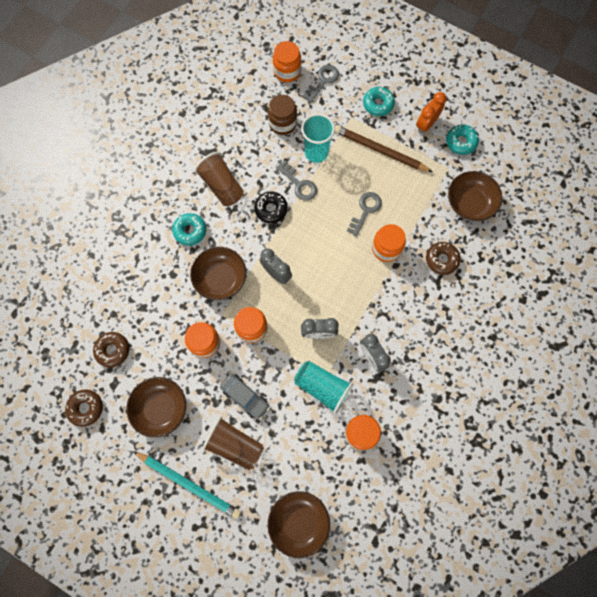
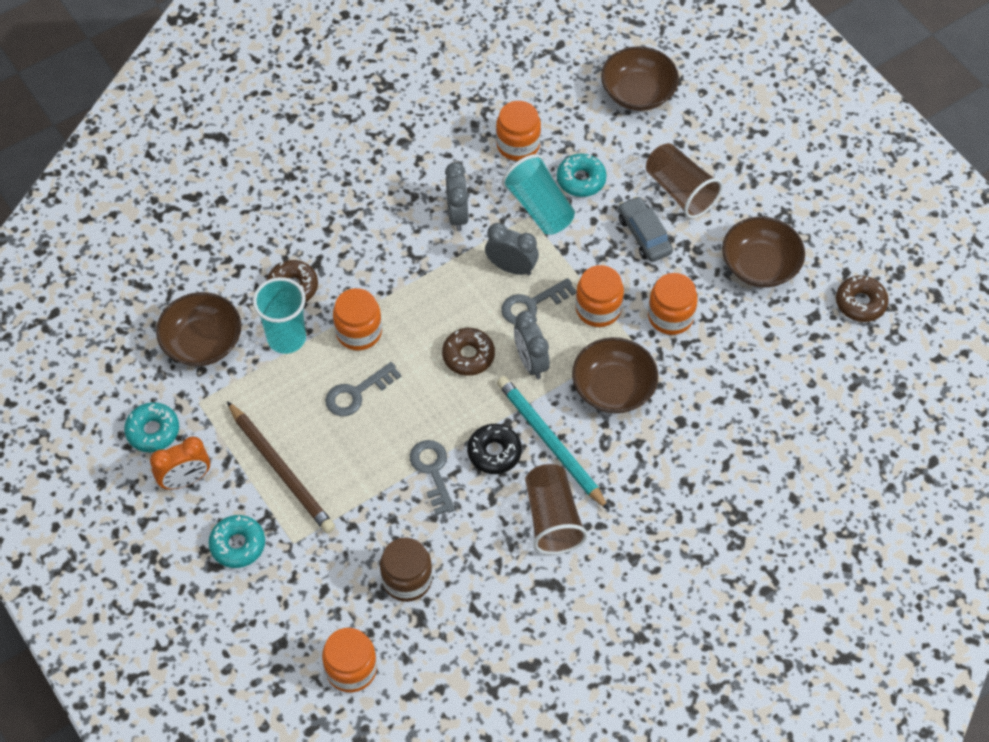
camera: 155 degrees left, 15 degrees down
(113, 350) = (802, 357): brown donut -> brown donut (468, 356)
(189, 483) = (754, 175): turquoise pencil -> turquoise pencil (550, 443)
(190, 231) = (630, 471): turquoise donut -> turquoise donut (581, 180)
(316, 152) = (380, 508): turquoise cup -> turquoise cup (286, 338)
(323, 81) = (302, 624): grey key -> grey key (532, 304)

